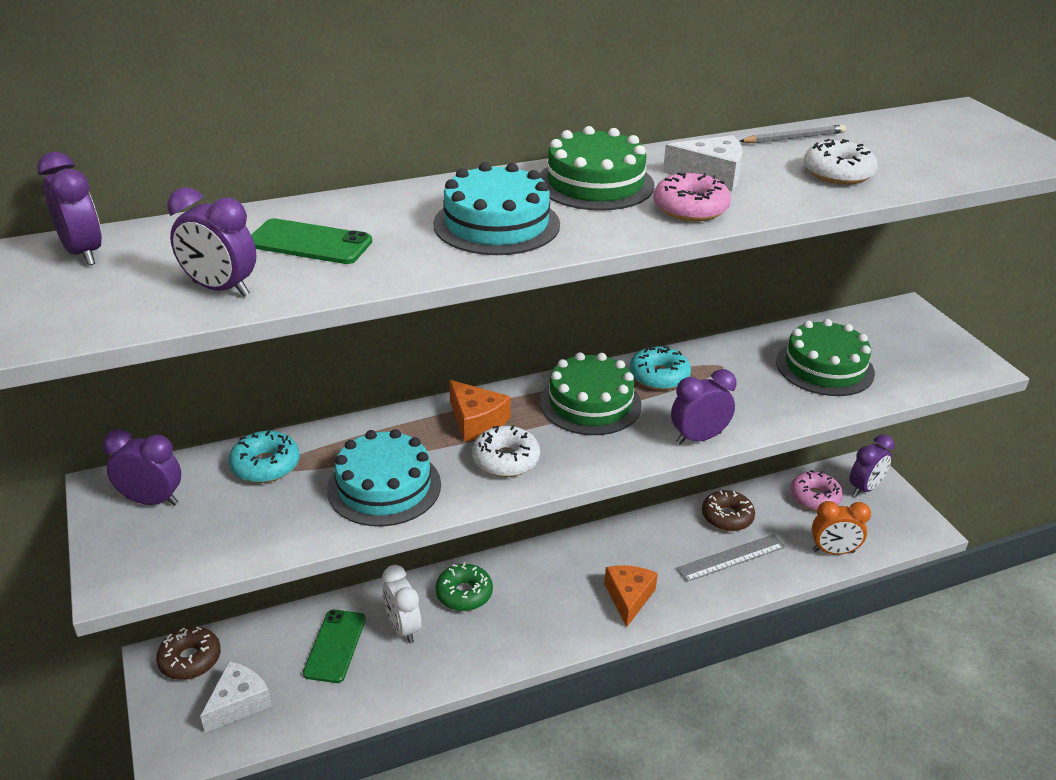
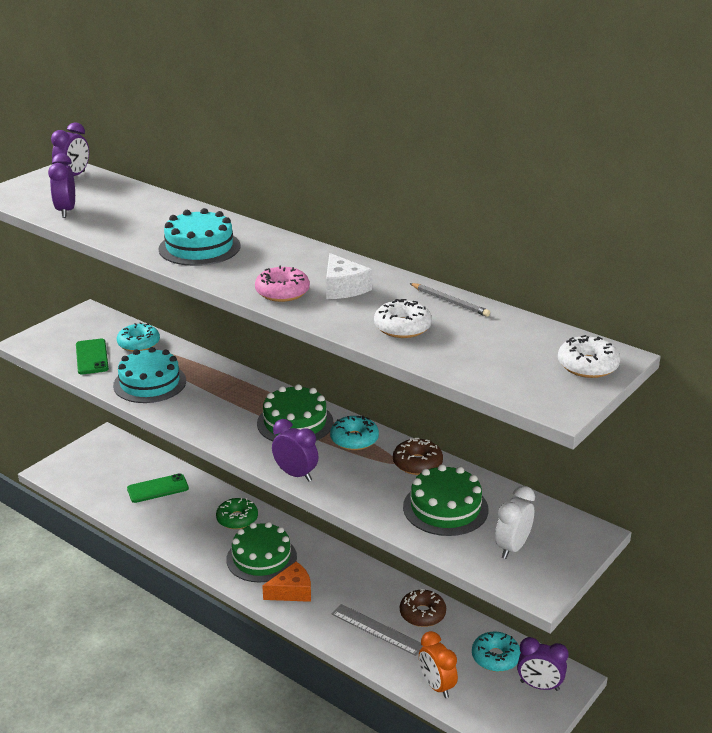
camera: 60 degrees right, 5 degrees down
(152, 501) = (86, 327): purple clock -> none
(190, 659) = (113, 446): brown donut -> brown donut (417, 463)
(238, 703) = (95, 475): white cheese -> none
(309, 243) = (130, 213): green phone -> green phone (92, 357)
(403, 628) = (190, 507): white clock -> white clock (512, 547)
(476, 421) = (237, 390): orange cheese -> none
(506, 460) = (207, 412): white donut -> white donut (587, 366)
(595, 184) = (286, 258): green cake -> green cake (261, 558)
(814, 497) = (495, 657): pink donut -> turquoise donut

